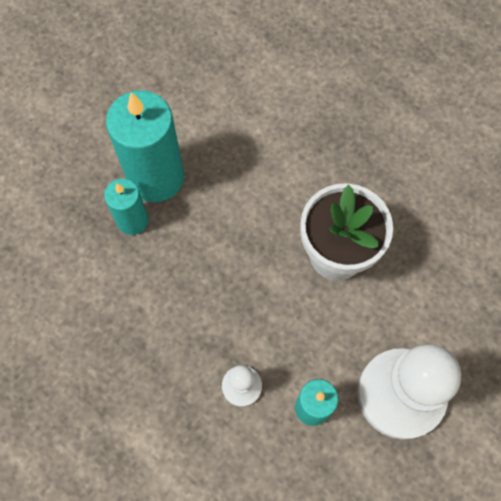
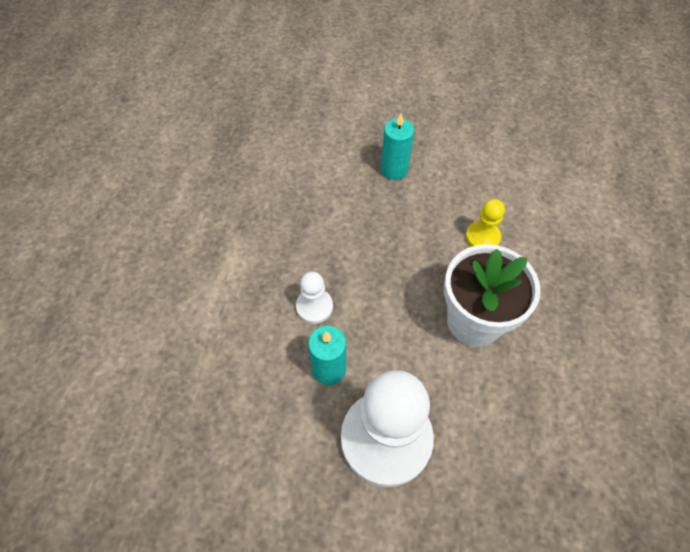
camera: 60 degrees right, 10 degrees down
(156, 177) = (438, 166): turquoise candle -> none
(259, 191) = (482, 237): none -> yellow pawn

